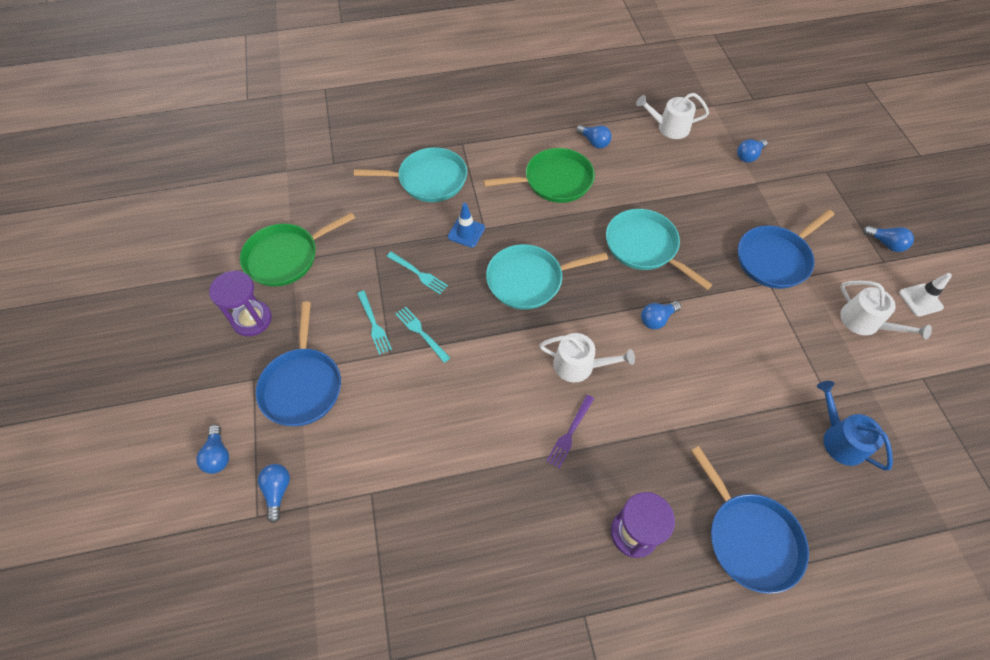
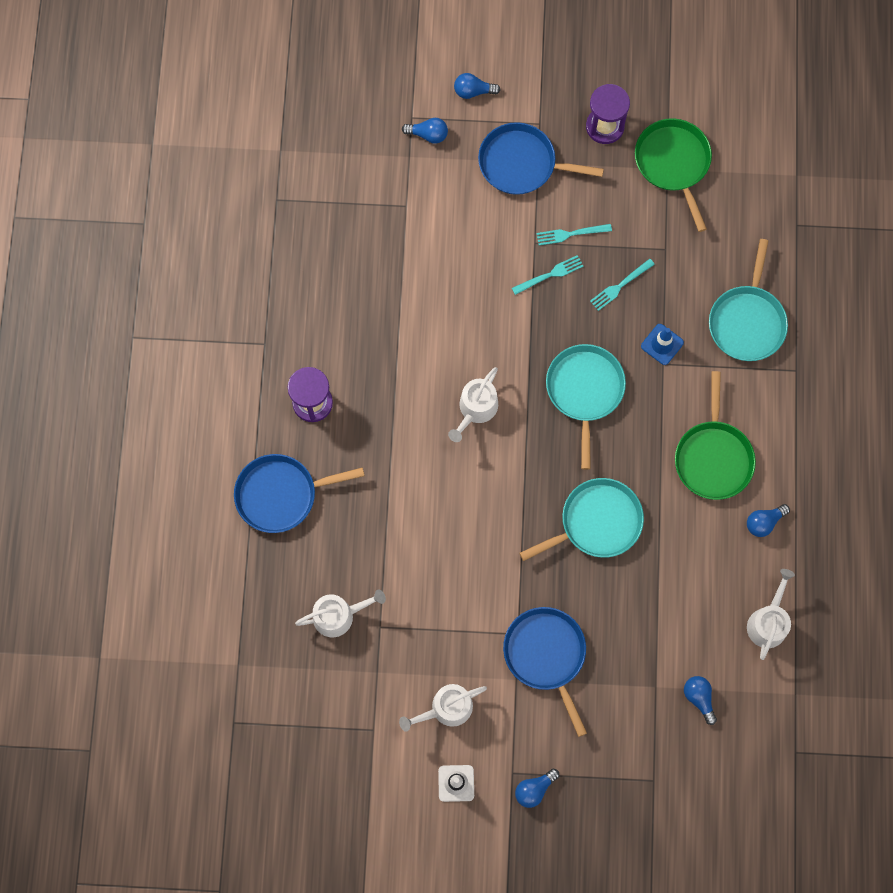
camera: 105 degrees right, 15 degrees up
(570, 433) = (411, 379): purple fork -> none
(657, 319) = (505, 501): blue light bulb -> none
(840, 439) = (338, 615): blue watering can -> white watering can

